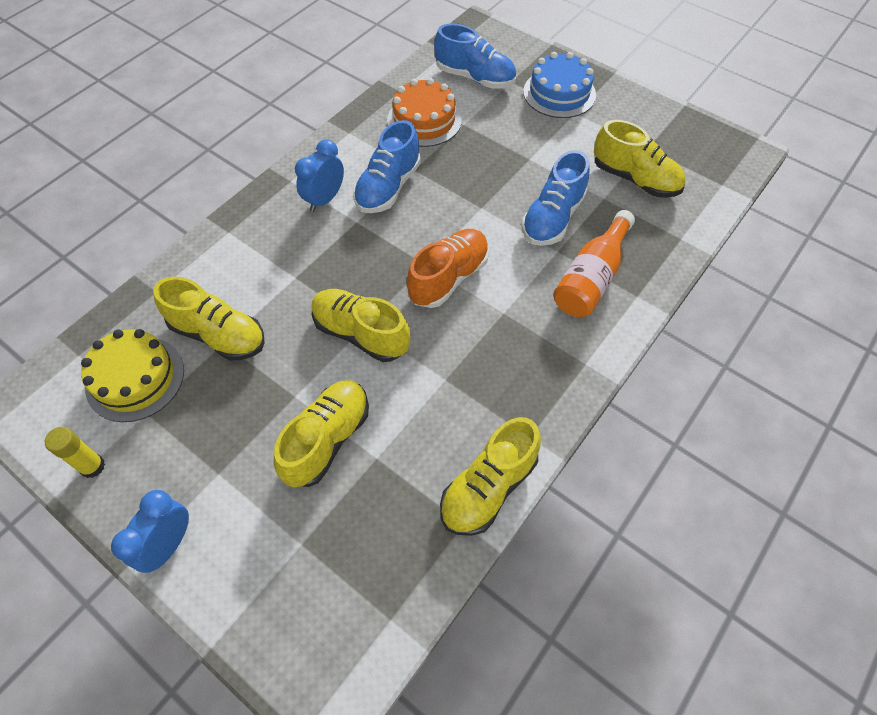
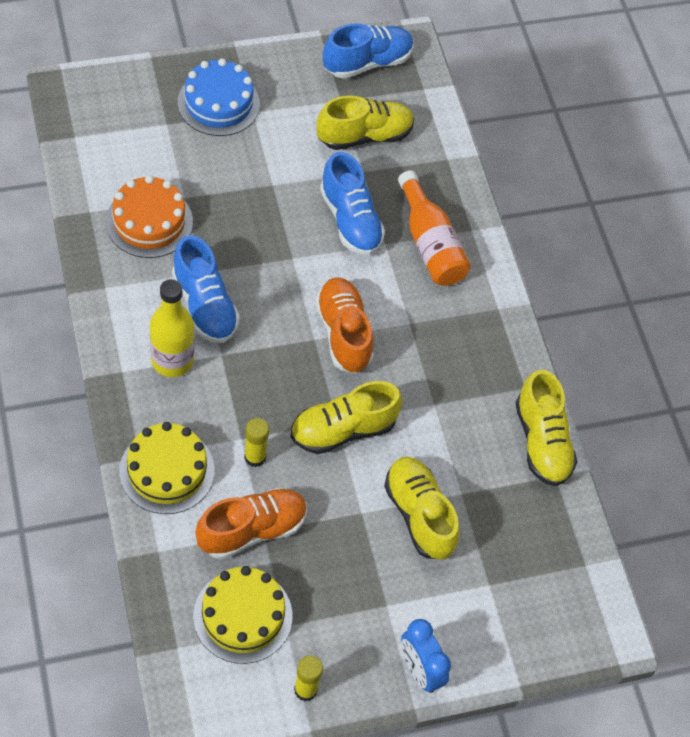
camera: 60 degrees left, 0 degrees up
(218, 335) = (252, 530): yellow shoe -> orange shoe
(229, 253) = (167, 471): none -> yellow cake
(285, 295) = (255, 457): none -> yellow glue stick
(324, 199) = (172, 360): blue clock -> yellow bottle
(475, 78) = (134, 145): blue shoe -> blue shoe (367, 62)

